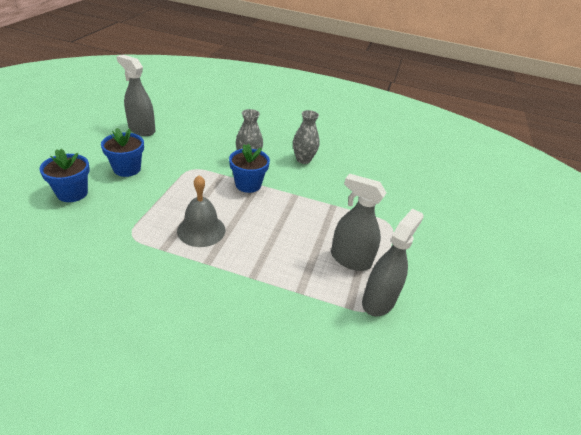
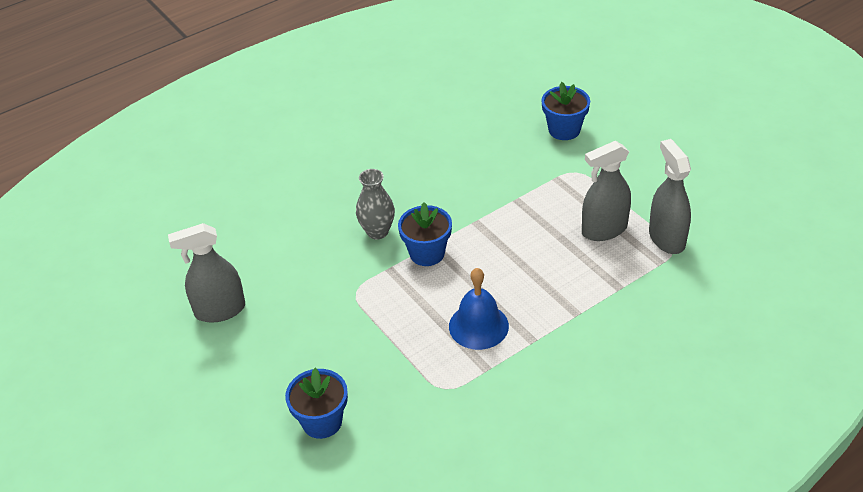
camera: 45 degrees left, 5 degrees up
(127, 169) = (307, 354): blue flower pot -> blue flower pot (564, 130)
(201, 230) = (478, 326): grey bell -> blue bell
(303, 159) = (416, 182): grey vase -> none

